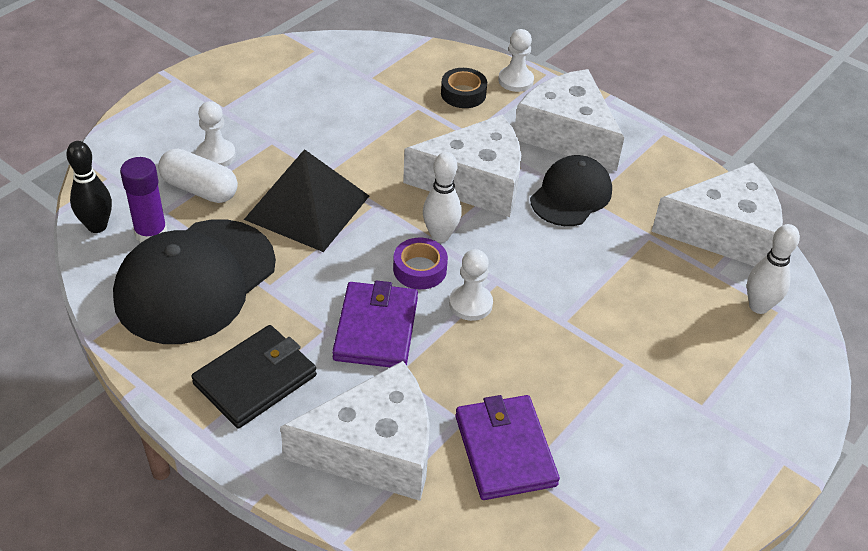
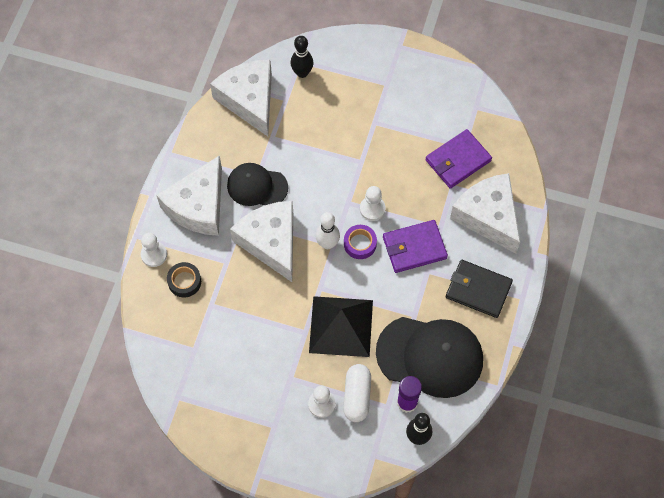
camera: 110 degrees left, 20 degrees up
(758, 306) = (302, 73): white bowling pin -> black bowling pin

